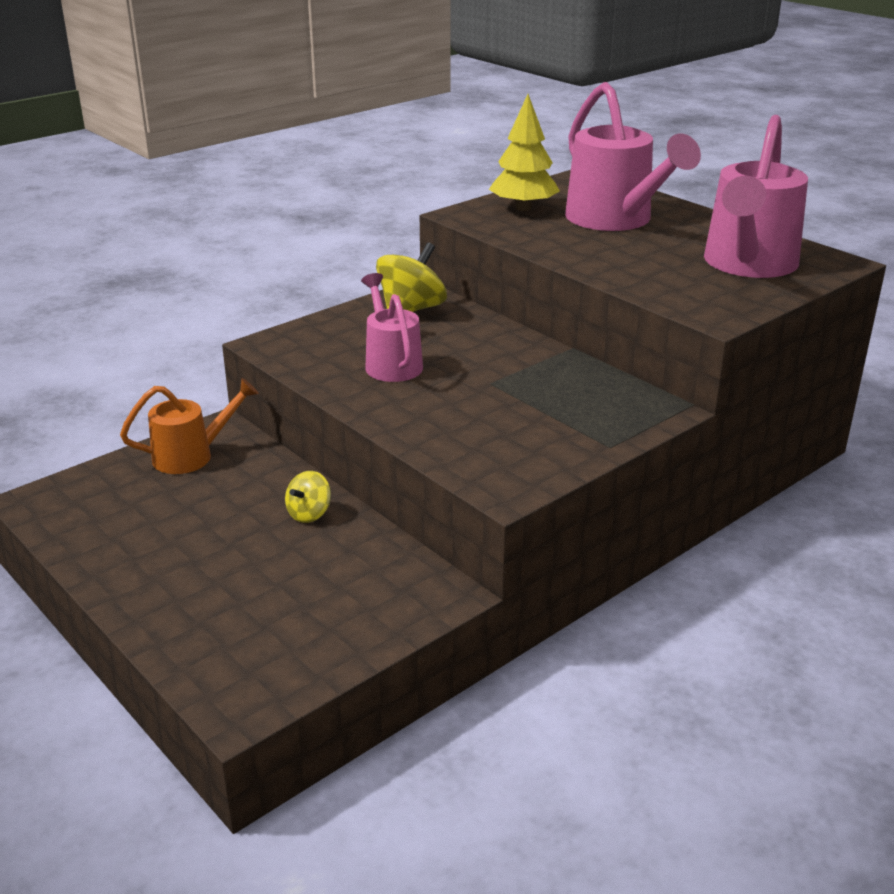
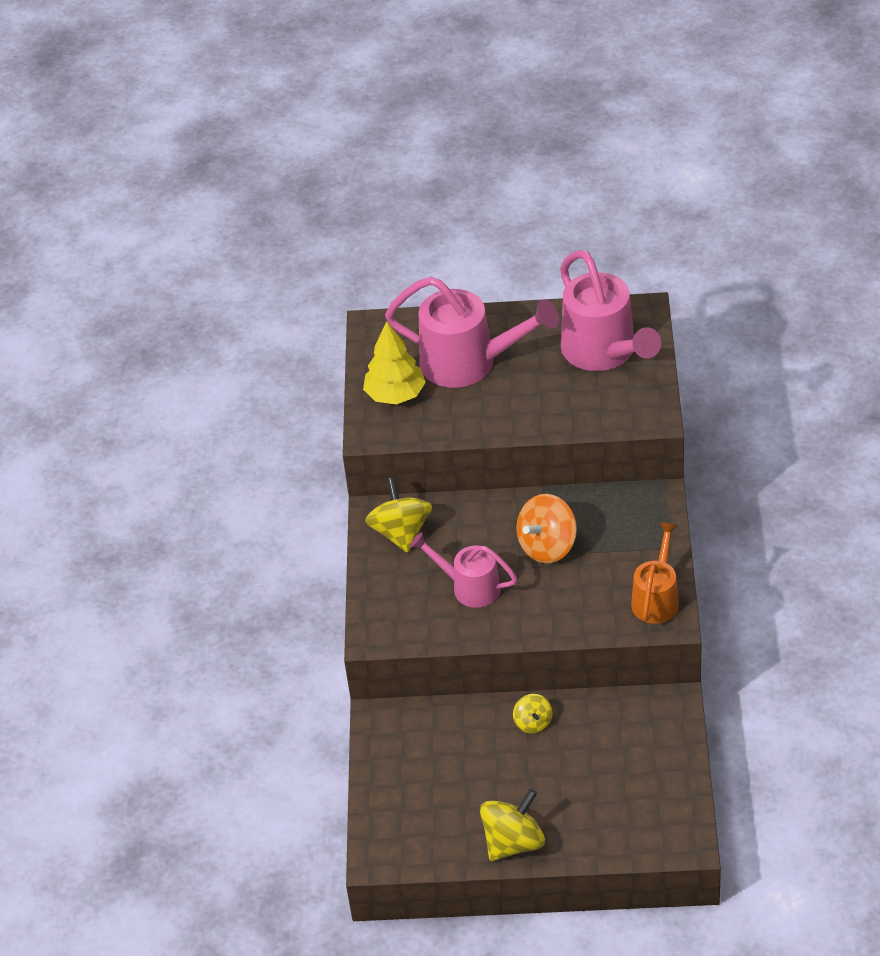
camera: 45 degrees left, 15 degrees up
(126, 574) = (513, 842): none -> yellow spinning top
(192, 456) = (401, 750): orange watering can -> orange watering can (657, 598)
(502, 380) = (547, 546): none -> orange spinning top

